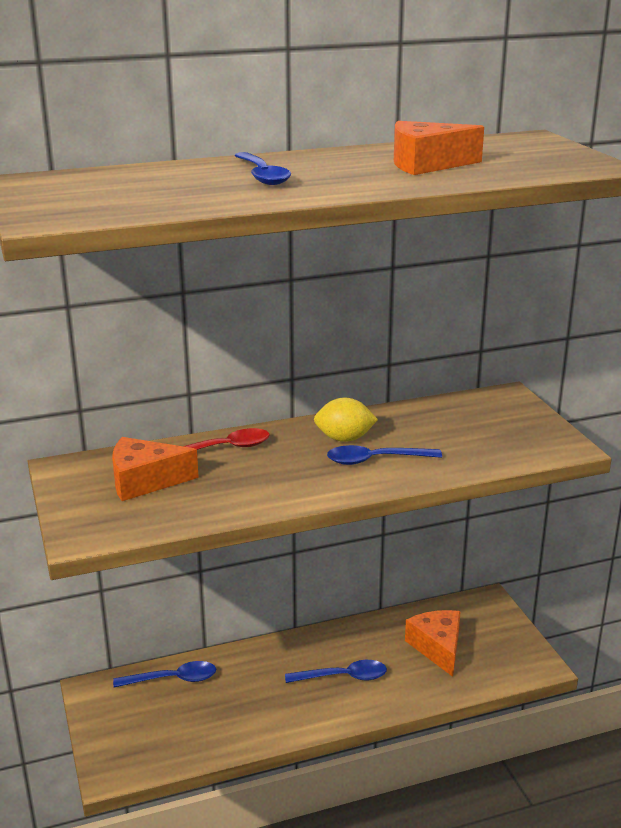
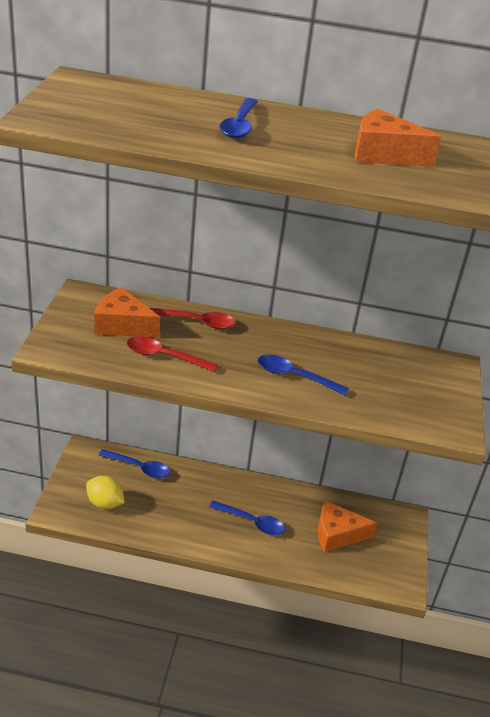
camera: 25 degrees right, 10 degrees up
(224, 493) = (165, 356): none -> red spoon
(344, 439) = (289, 349): yellow lemon -> yellow lemon (105, 503)
(437, 647) = (337, 534): orange cheese -> orange cheese turned 105 degrees counterclockwise

